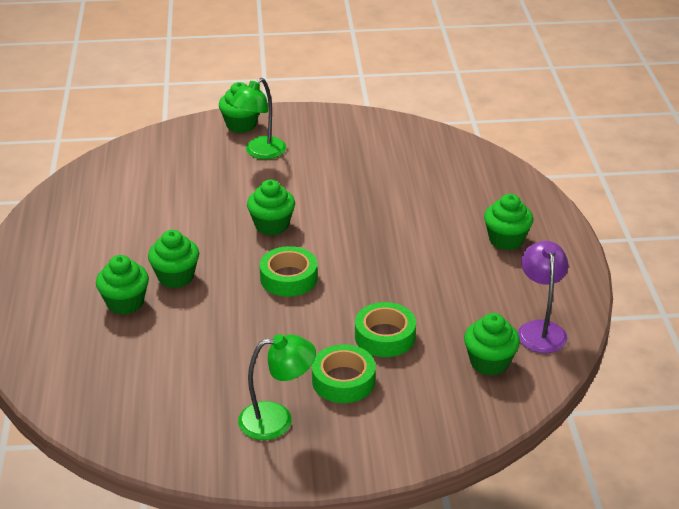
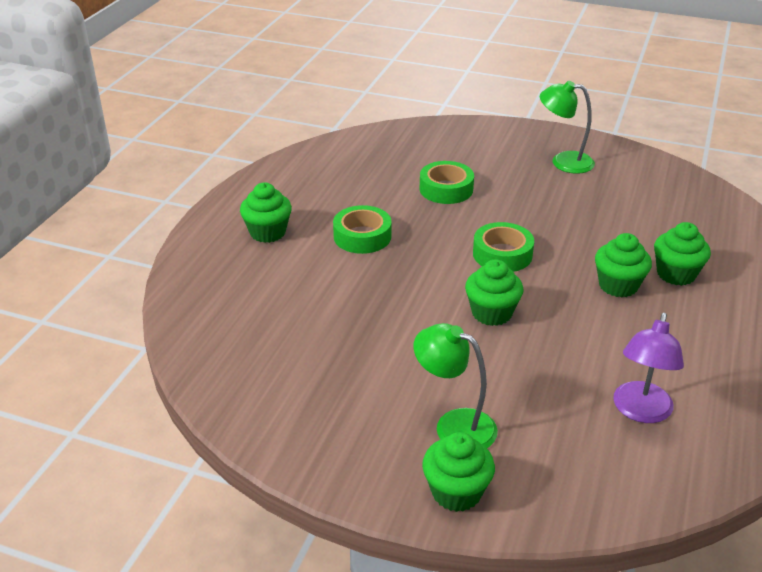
camera: 155 degrees left, 0 degrees up
(260, 152) = (454, 425): green lamp -> green lamp turned 120 degrees counterclockwise
(343, 380) = (499, 171): green tape -> green tape (362, 236)
(489, 362) = (379, 155): green cupcake -> none
(540, 329) = (319, 164): purple lamp -> purple lamp (640, 411)

